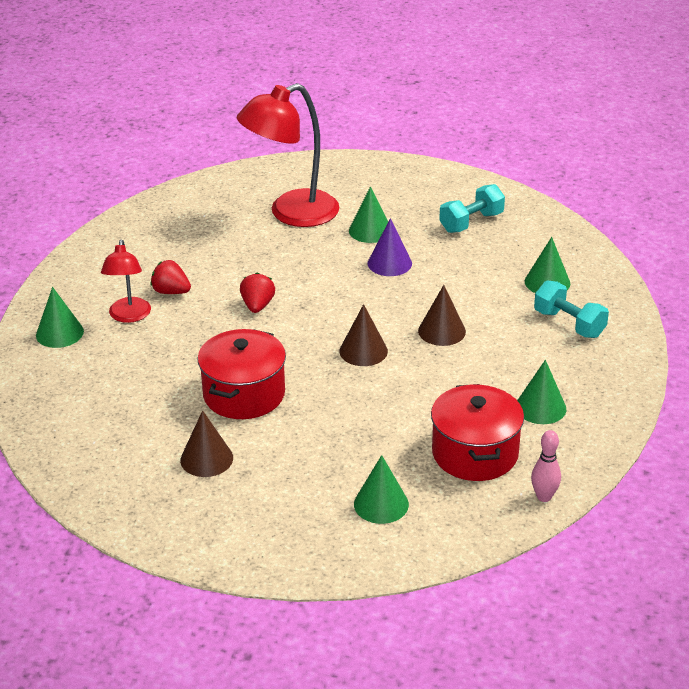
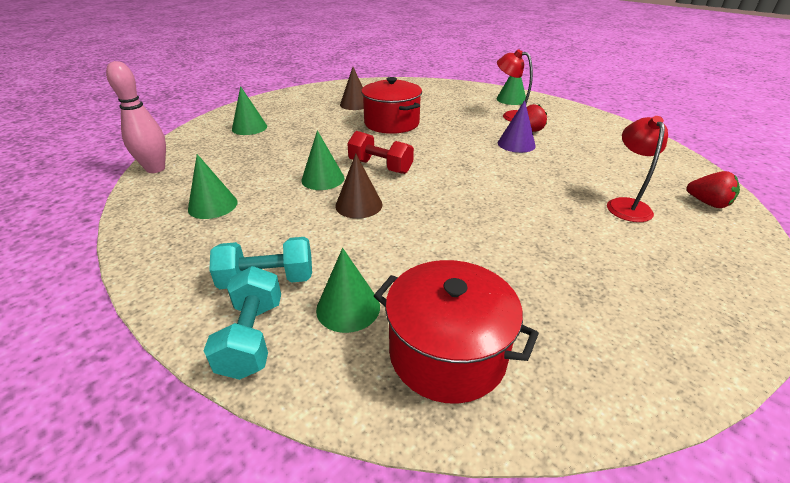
camera: 125 degrees right, 0 degrees up
(257, 306) = (481, 150): red strawberry -> red strawberry (707, 203)
(291, 213) = (626, 205): red lamp -> red lamp, size x0.56
(363, 351) = (380, 167): brown cone -> red dumbbell
(370, 230) = (562, 235): green cone -> green cone (323, 179)
(389, 263) = (489, 222): purple cone -> purple cone (516, 144)
(471, 222) = (533, 317): turquoise dumbbell -> turquoise dumbbell (252, 337)
(475, 453) = (227, 164): red pot -> red pot (447, 353)
(544, 497) = (155, 169): pink bowling pin -> pink bowling pin, size x1.59

